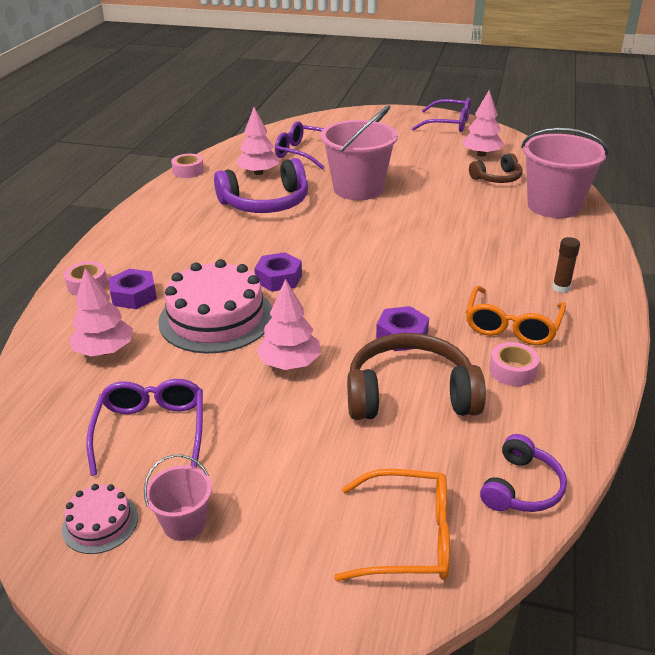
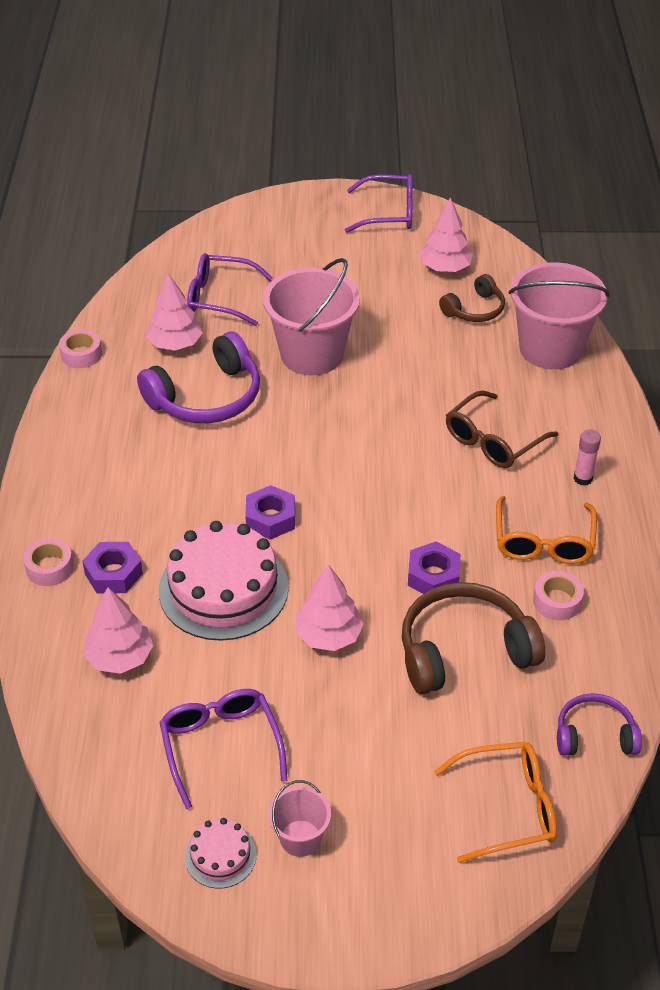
camera: 15 degrees left, 10 degrees up
(487, 254) = (493, 441): none -> brown glasses
(521, 487) = (594, 735): purple headphones -> purple headphones turned 105 degrees counterclockwise
(561, 288) = (583, 478): brown glue stick -> pink glue stick

